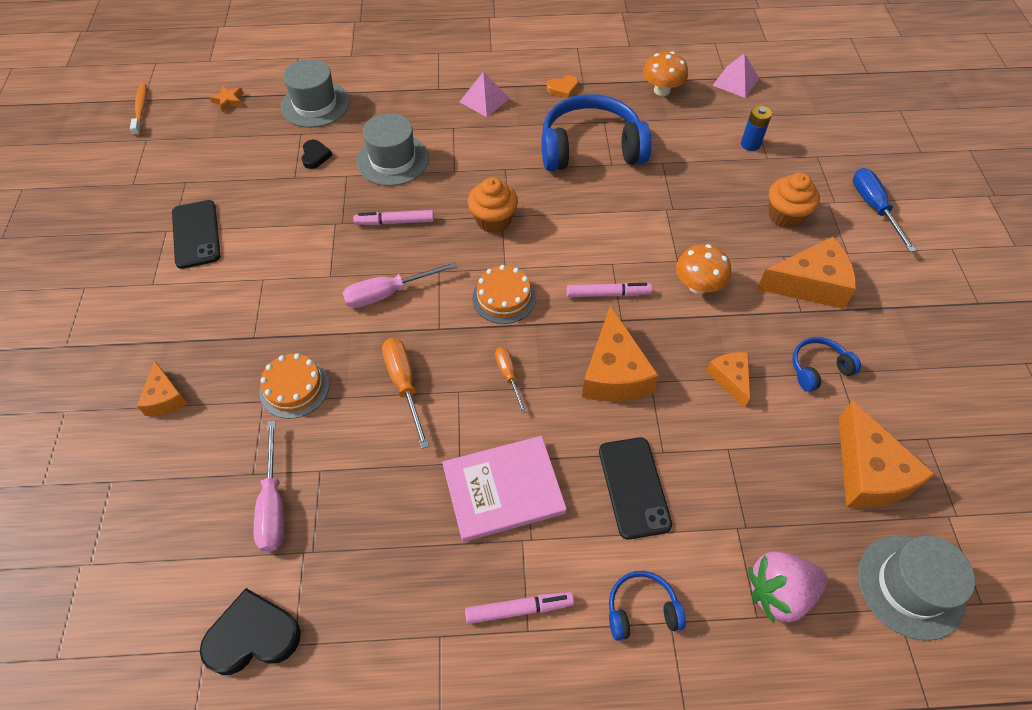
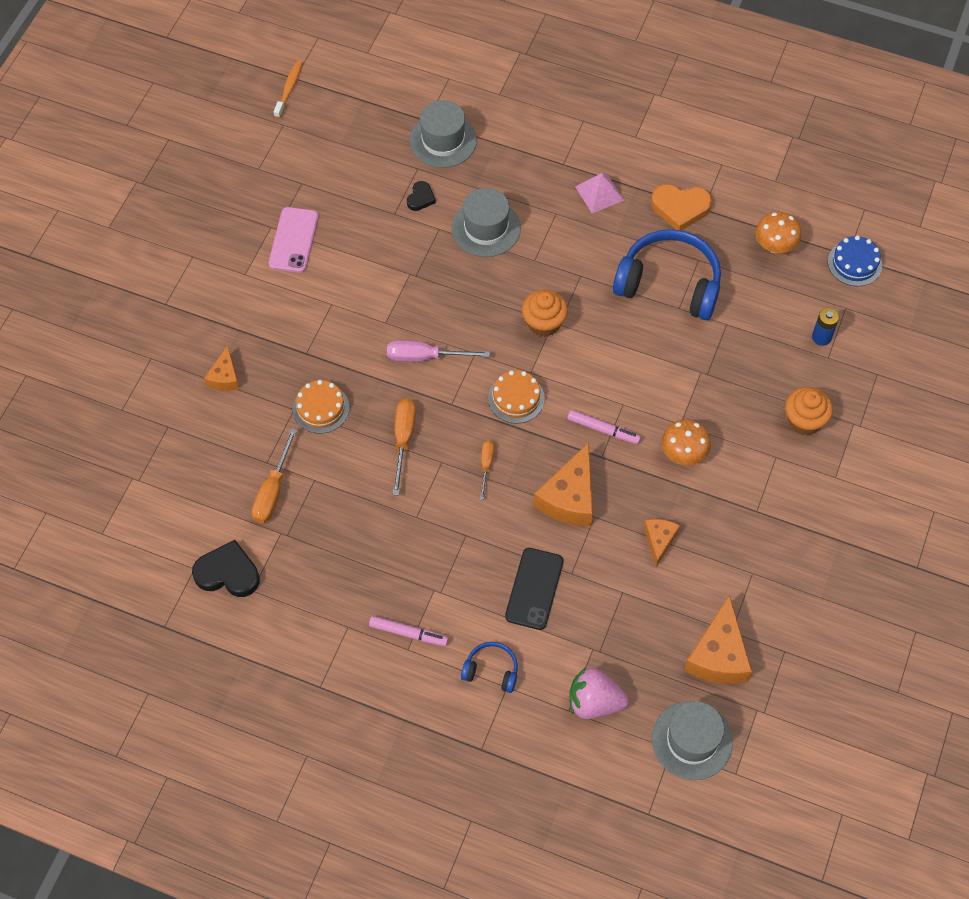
camera: 25 degrees right, 5 degrees up
(196, 234) = (293, 240): black phone -> pink phone
(229, 101) = (368, 107): orange star -> none
(273, 504) = (273, 490): pink screwdriver -> orange screwdriver
(395, 222) = (460, 292): pink marker -> none
(503, 489) = (438, 549): pink book -> none
(563, 89) = (680, 208): orange heart -> orange heart, size x1.79
(736, 82) = (854, 263): pink pyramid -> blue cake
(810, 284) = (781, 491): orange cheese -> none
(818, 368) = (736, 562): blue headphones -> none
(874, 208) = (892, 445): blue screwdriver -> none

